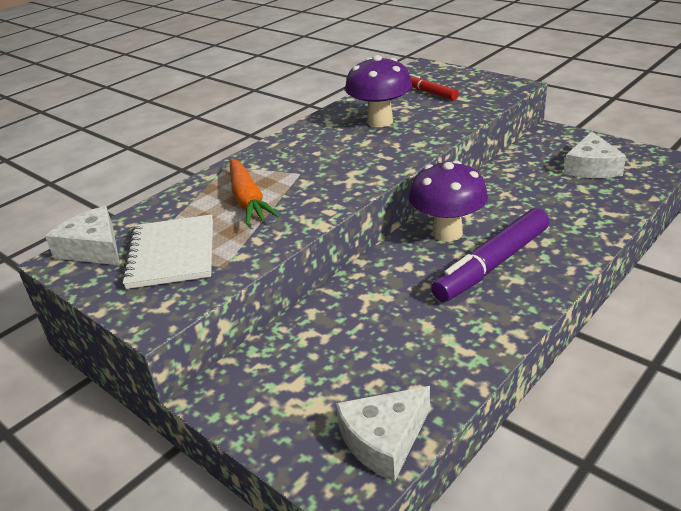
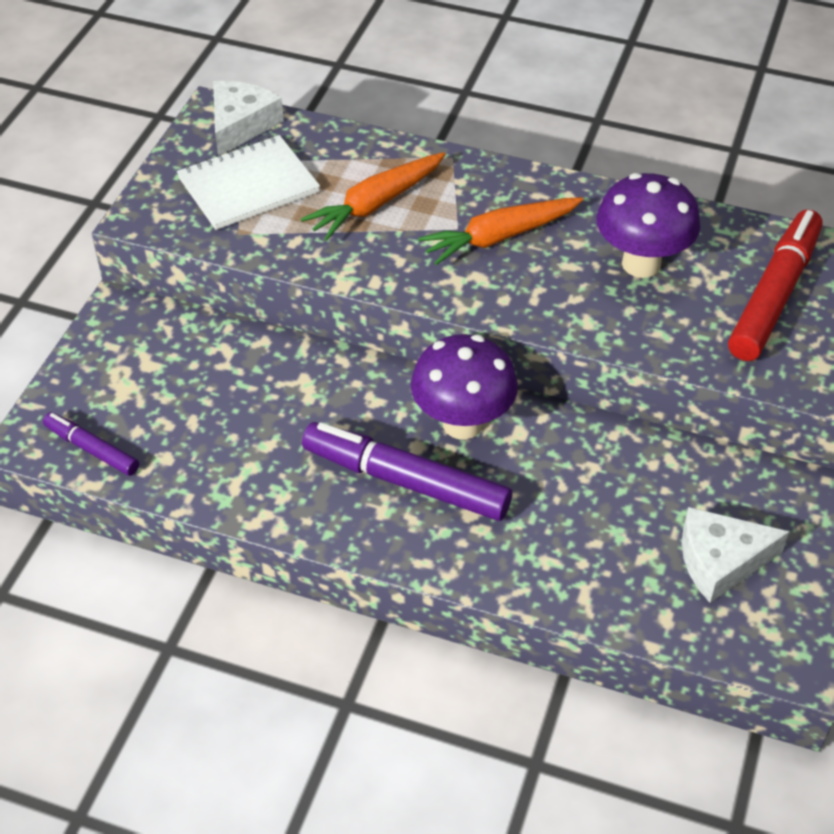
camera: 65 degrees right, 15 degrees up
(321, 160) = (499, 237): none -> orange carrot
(384, 440) = (92, 449): white cheese -> purple marker
(430, 93) = (774, 295): red marker -> red marker, size x1.86

